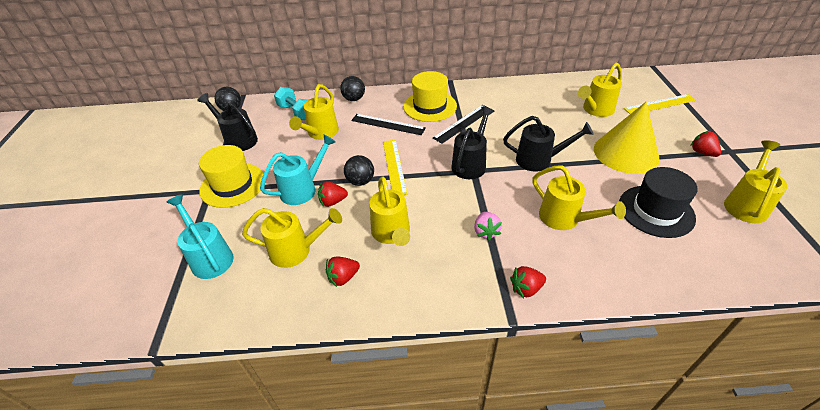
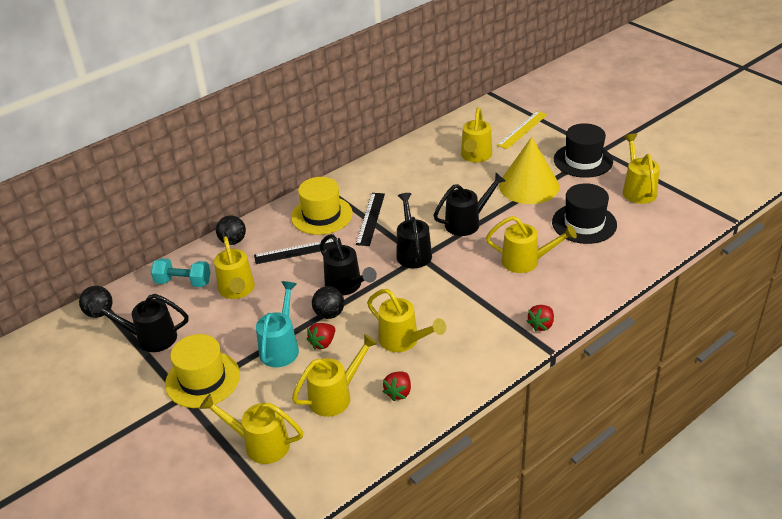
camera: 35 degrees left, 5 degrees down
(209, 257) = (260, 444): turquoise watering can -> yellow watering can
(394, 166) = (347, 286): yellow ruler -> black watering can
(486, 232) = (477, 300): pink strawberry -> none
(702, 152) = (583, 160): red strawberry -> black hat

